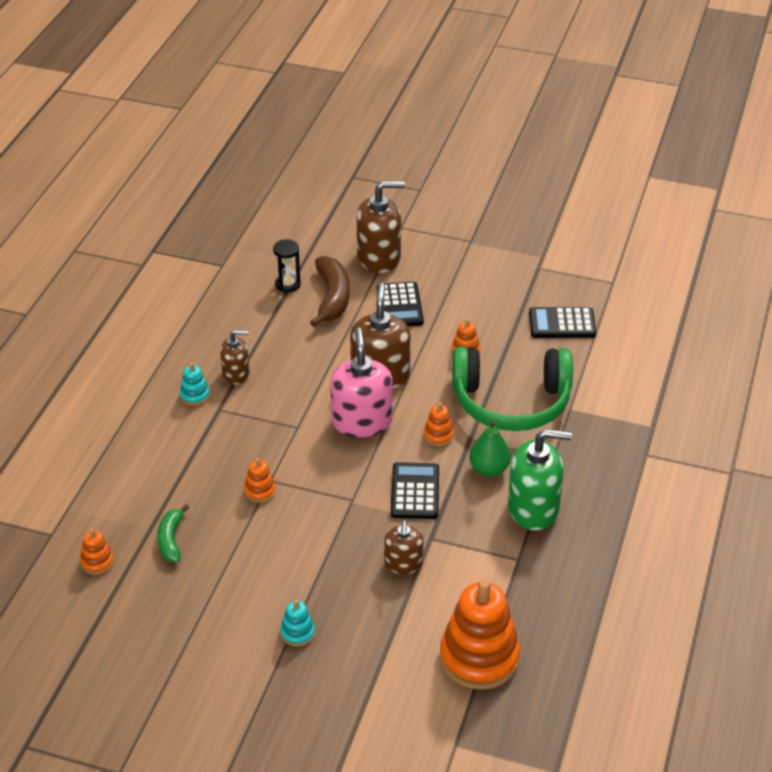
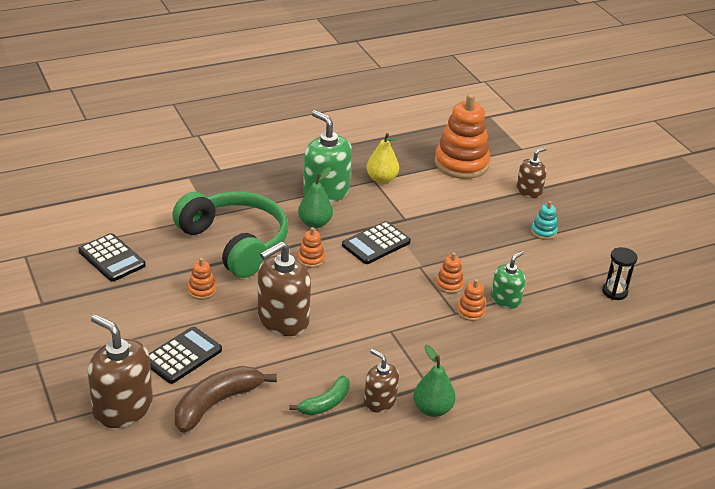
camera: 135 degrees left, 5 degrees down
(97, 562) = (631, 348): orange stacking toy -> orange stacking toy (449, 284)
(171, 540) = (565, 326): green banana -> green banana (325, 403)
(195, 395) = (432, 409): turquoise stacking toy -> green pear
(246, 525) = (505, 299): none -> green soap dispenser
(288, 284) = (228, 446): black hourglass -> black hourglass (614, 292)
(362, 422) = (343, 302): pink soap dispenser -> none
(403, 563) = (439, 219): brown soap dispenser -> brown soap dispenser (529, 191)
(515, 566) = (381, 179): none -> yellow pear

